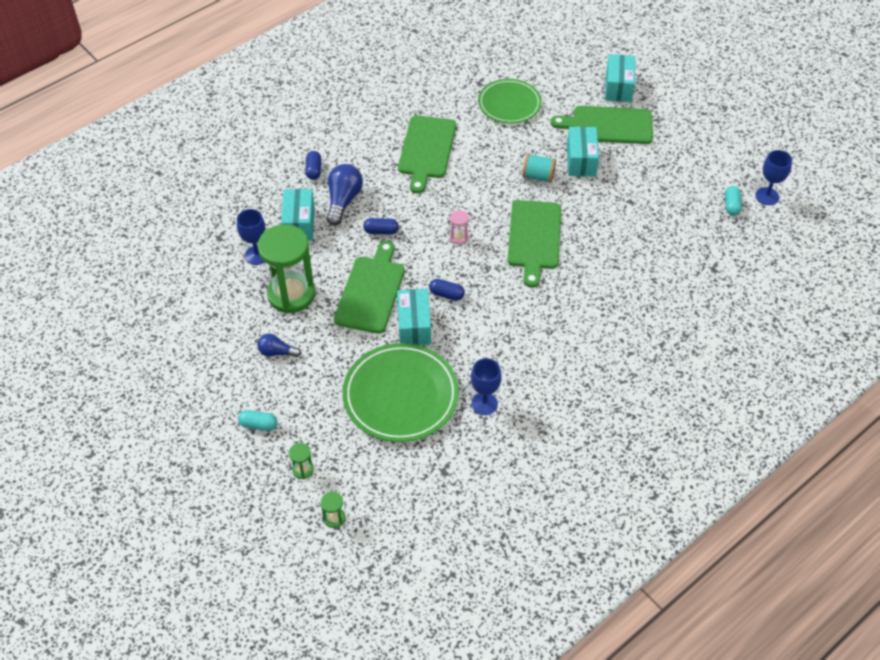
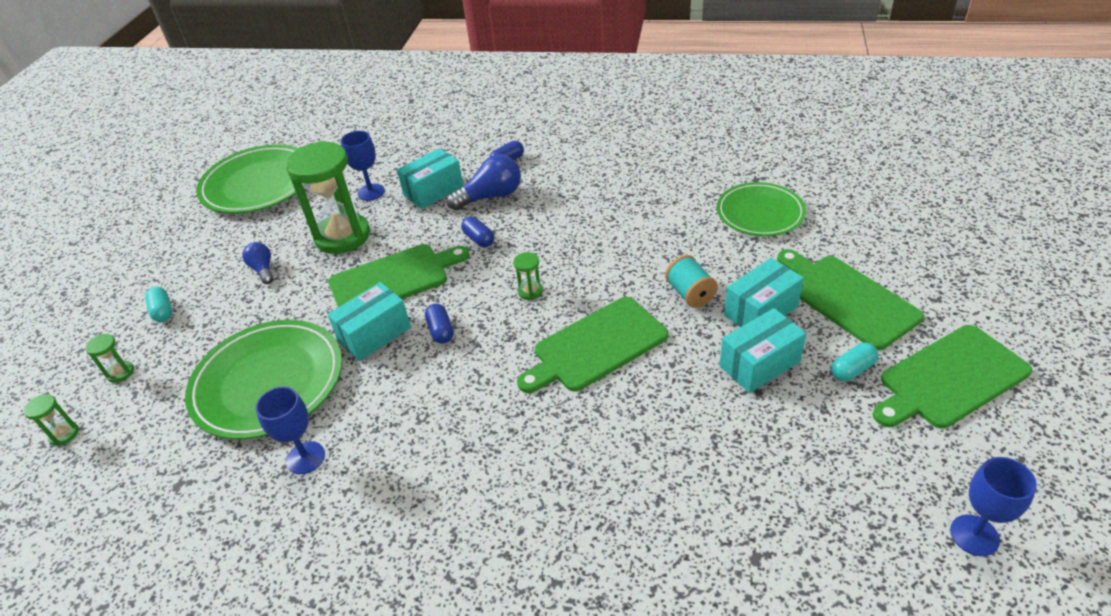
camera: 55 degrees right, 10 degrees down
(158, 311) = (258, 184): none -> green plate
(426, 150) = (619, 203): green cutting board -> green cutting board (950, 379)
(459, 237) = (530, 291): pink hourglass -> green hourglass
(618, 87) = (916, 270): turquoise box -> turquoise box (759, 364)
(731, 205) = (896, 502): turquoise capsule -> turquoise capsule (852, 370)

